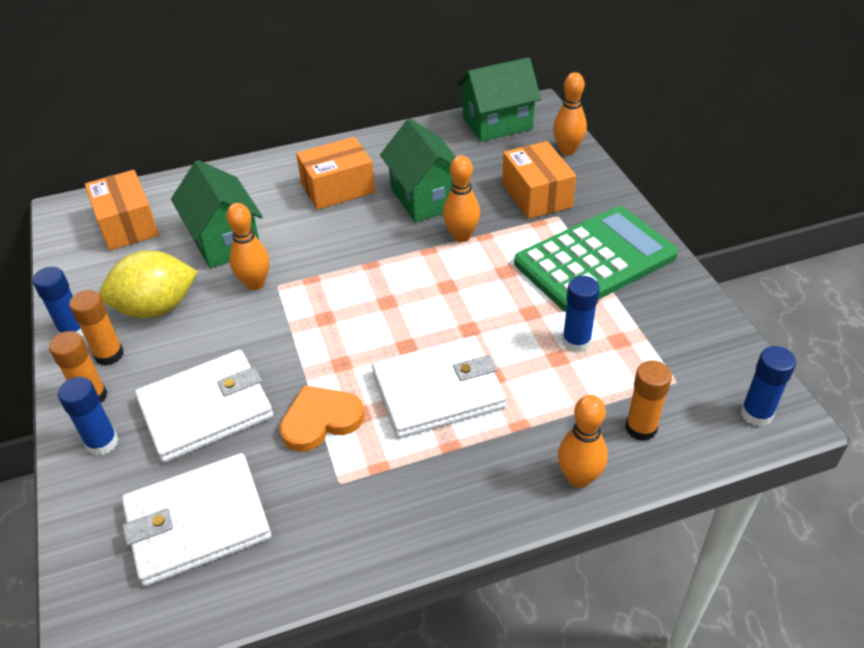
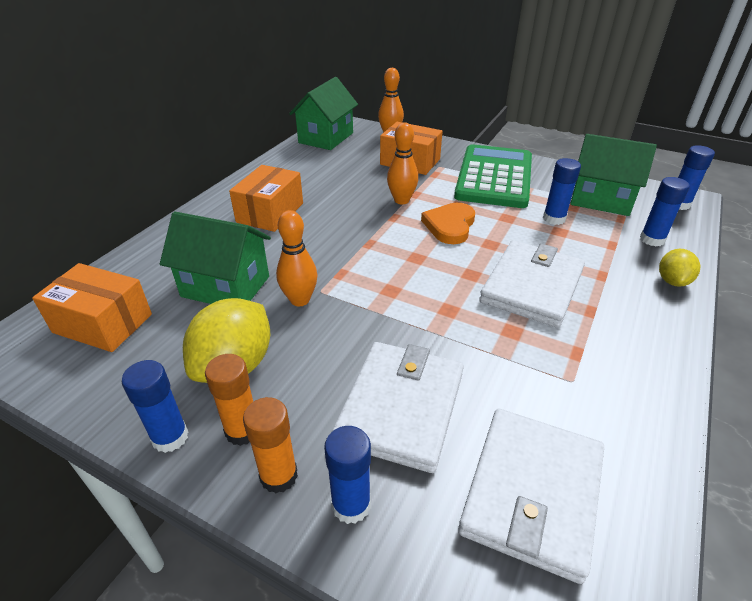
camera: 45 degrees left, 5 degrees down
(320, 420) = (494, 353): orange heart -> orange heart (450, 225)
(425, 198) = (344, 191): green house -> green house (601, 199)
(579, 478) = (672, 281): orange bowling pin -> yellow lemon
(641, 428) = (652, 239): orange glue stick -> blue glue stick

